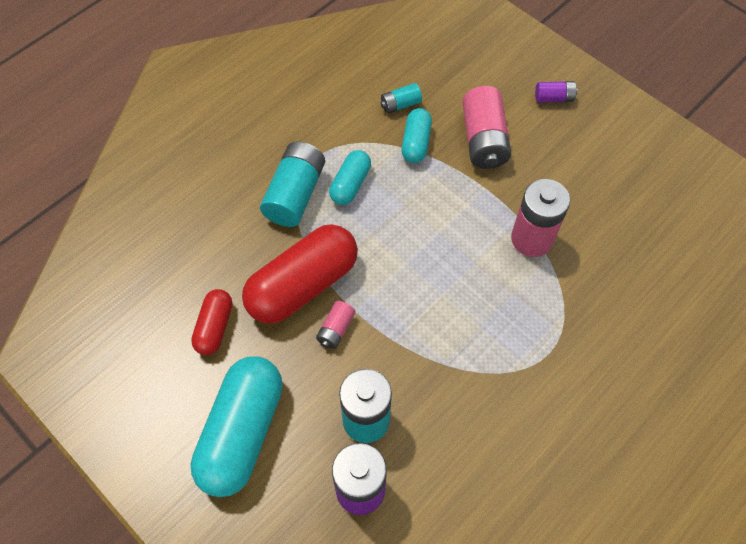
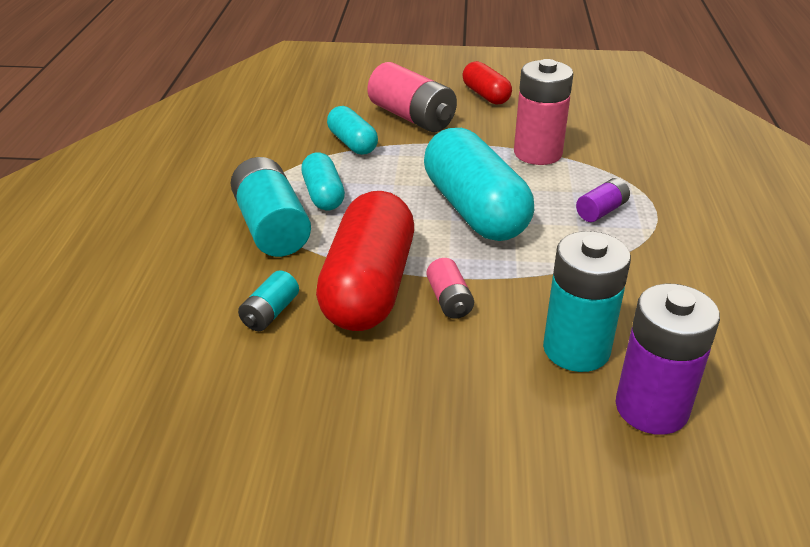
camera: 40 degrees left, 25 degrees down
(215, 327) = (308, 376): red capsule -> red capsule (486, 95)
(242, 432) = (461, 447): turquoise capsule -> turquoise capsule (474, 210)
(400, 104) = (304, 127): turquoise battery -> turquoise battery (270, 313)
(554, 98) = (436, 74): purple battery -> purple battery (601, 211)

